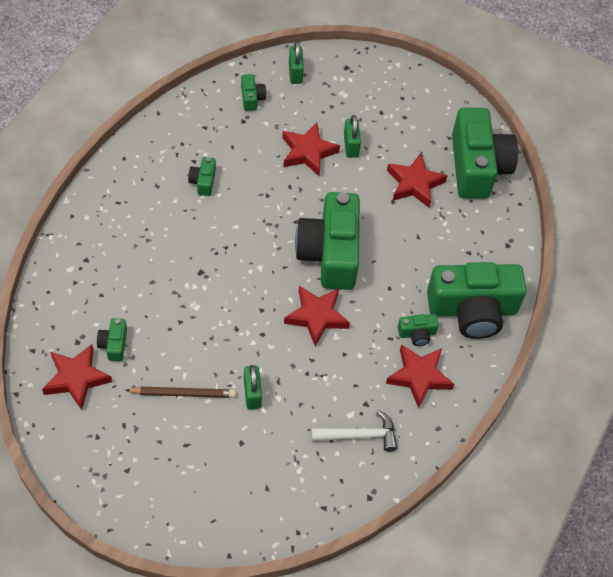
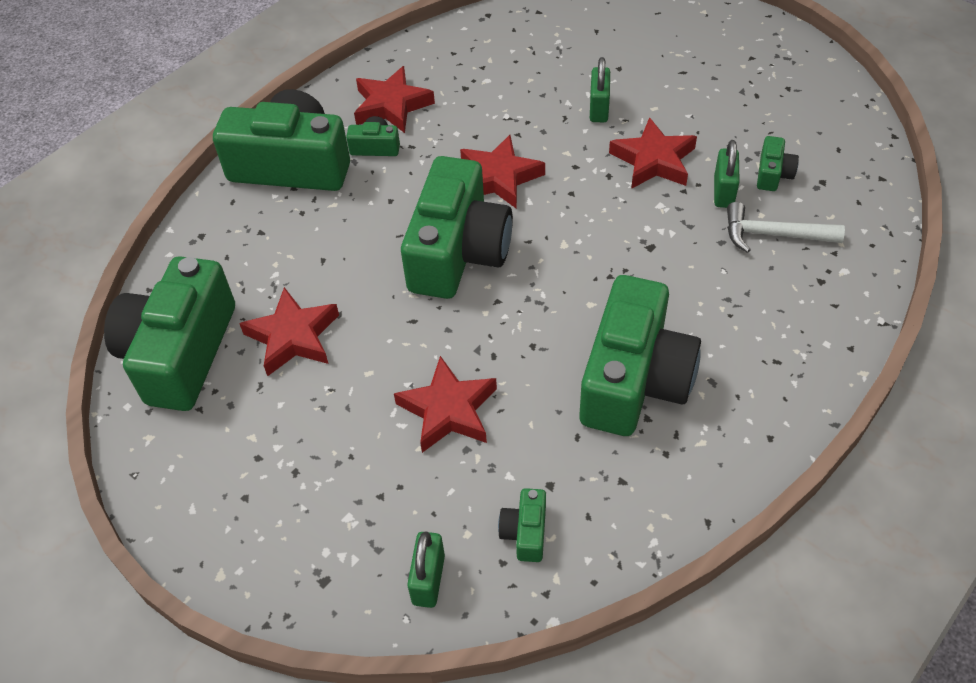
camera: 160 degrees left, 5 degrees down
(76, 378) = (819, 143): red star -> red star (653, 160)
(183, 393) = (684, 116): brown pencil -> none
(203, 181) = (634, 379): green camera -> green camera, size x2.40
(351, 146) = (372, 413): green padlock -> green padlock (723, 192)
(359, 435) = (482, 62): white hammer -> white hammer (773, 235)

